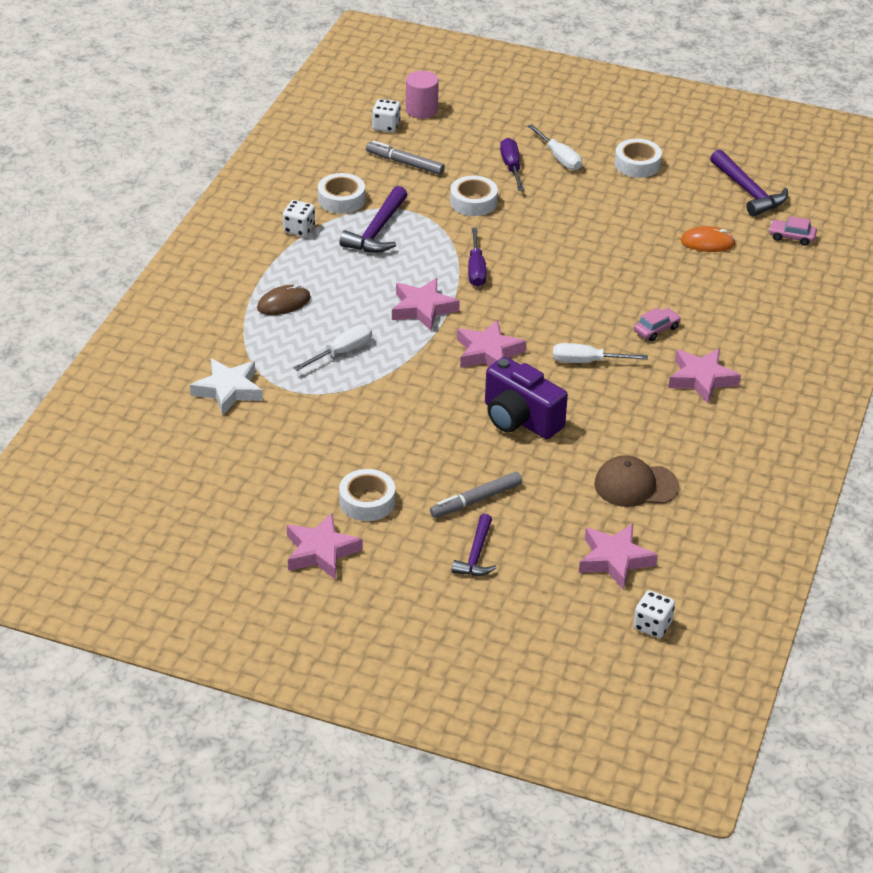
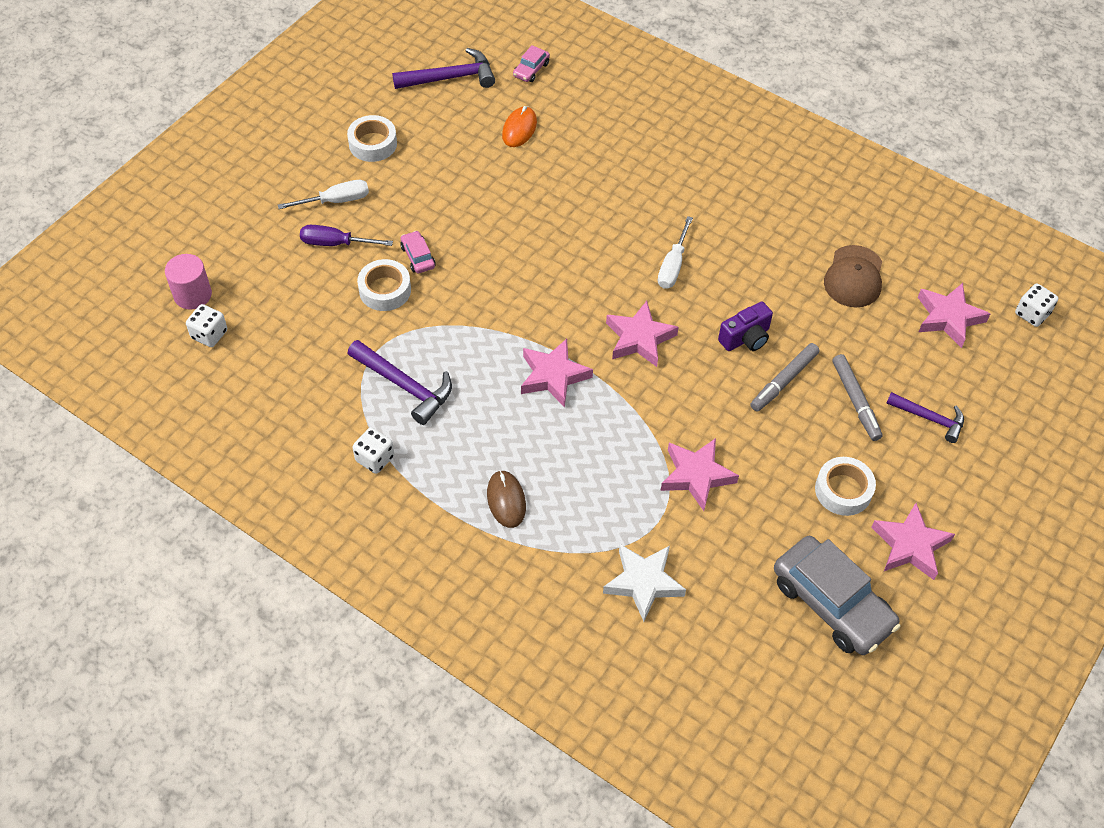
camera: 75 degrees left, 15 degrees up
(242, 505) = (832, 603): none -> grey car
(341, 199) = (334, 407): white tape -> none
(341, 352) = (606, 463): white screwdriver -> none
(405, 163) = (289, 333): grey marker -> grey marker (784, 381)
(476, 269) = (502, 316): purple screwdriver -> none
(520, 419) = (745, 338): purple camera -> purple camera, size x0.63
(656, 329) = (639, 202): pink car -> pink car (418, 257)
(701, 379) = (718, 190): pink star -> pink star (696, 476)

